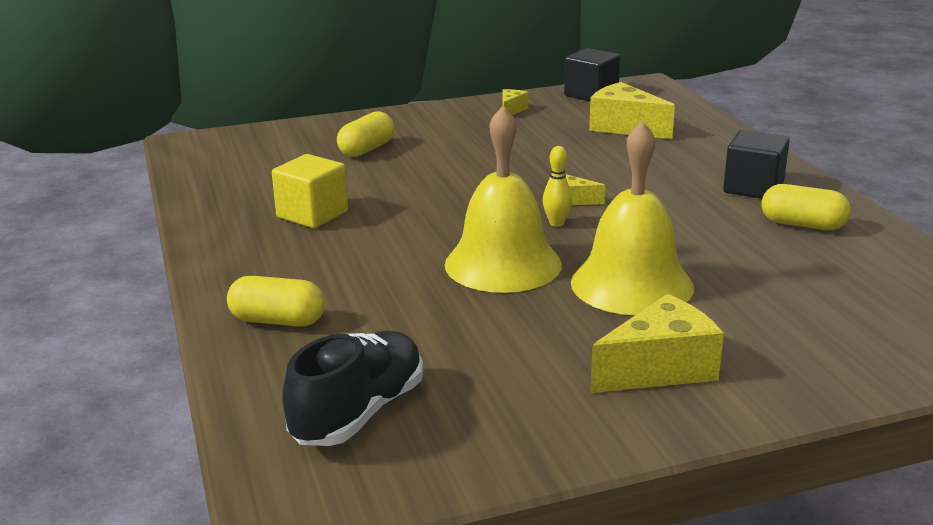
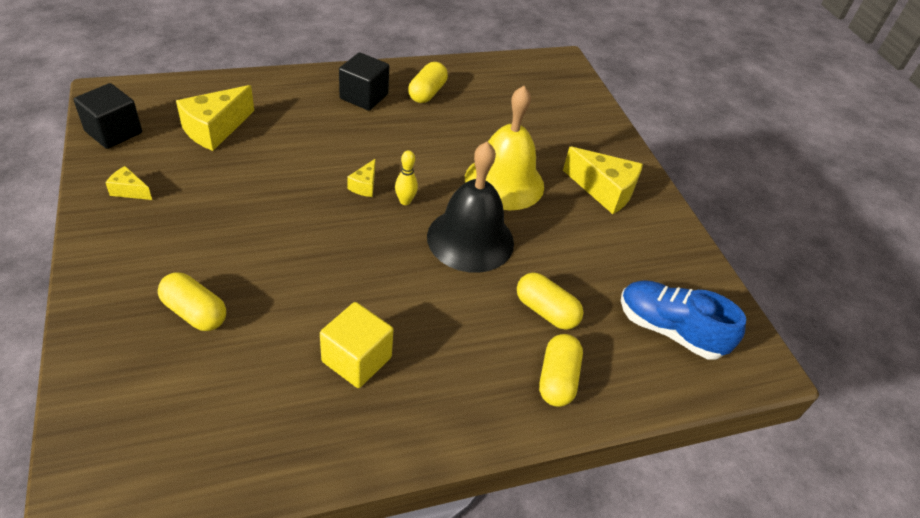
camera: 95 degrees left, 20 degrees up
(359, 413) = (669, 330): black shoe -> blue shoe
(386, 314) = (546, 311): none -> yellow capsule
(503, 264) = (470, 239): yellow bell -> black bell
(660, 369) = (604, 191): yellow cheese -> yellow cheese turned 150 degrees clockwise

